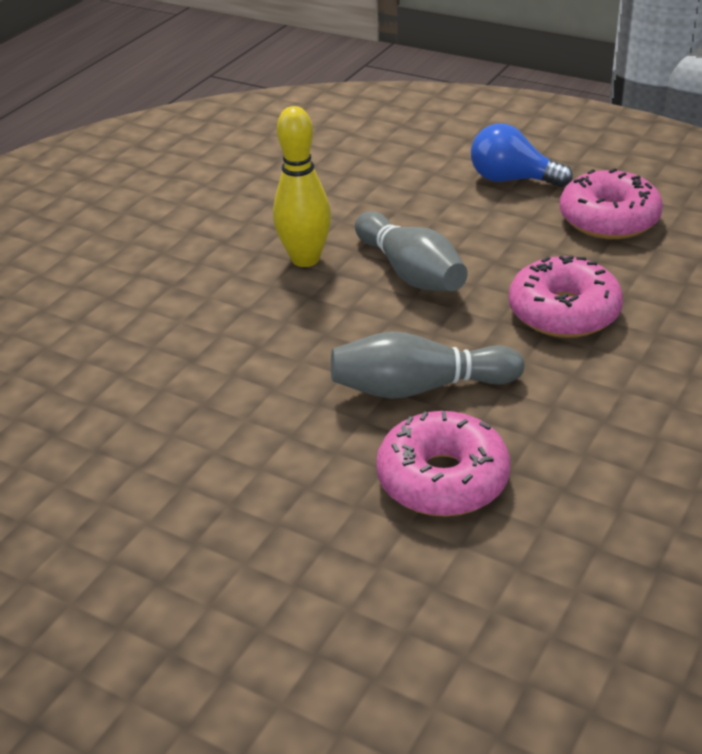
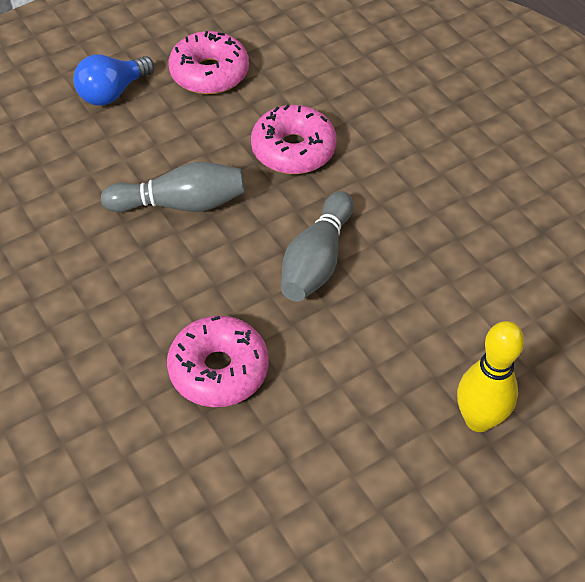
camera: 65 degrees left, 15 degrees up
(305, 259) = (108, 256): yellow bowling pin -> yellow bowling pin (478, 420)
(442, 479) = (414, 291): pink donut -> pink donut (218, 370)

